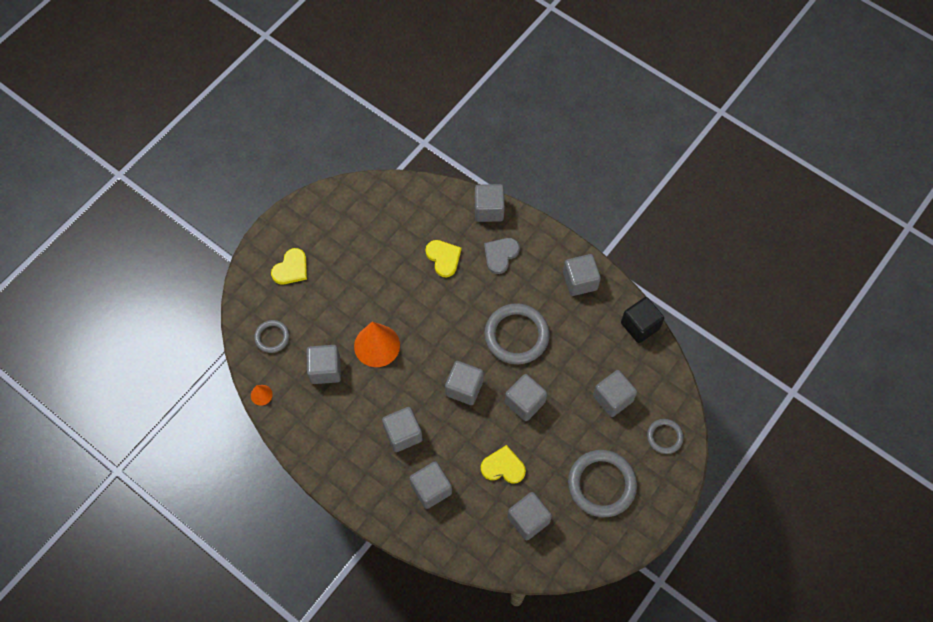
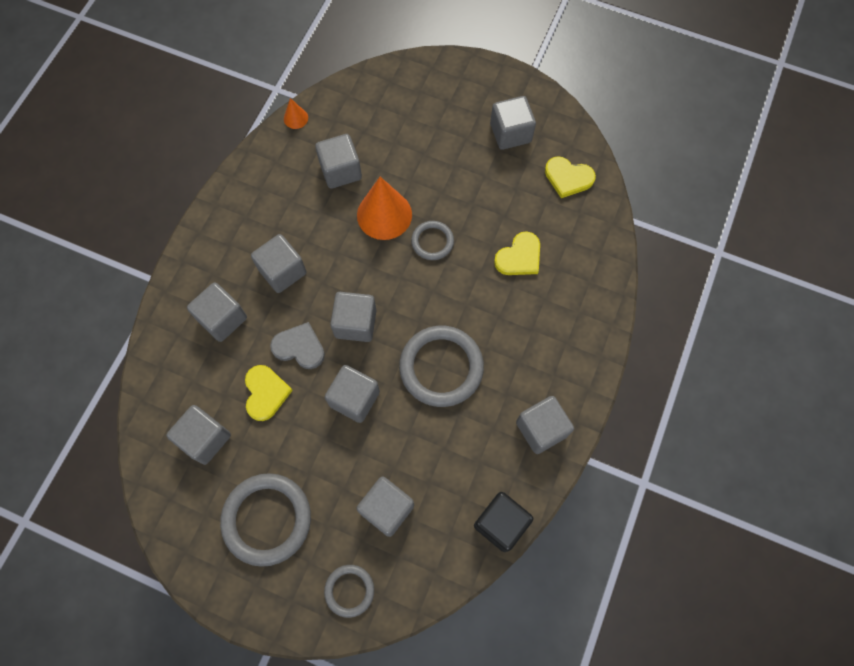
camera: 75 degrees right, 5 degrees up
(272, 337) = (365, 108): grey ring -> grey ring (432, 241)
(291, 268) = (453, 103): yellow heart -> yellow heart (568, 178)
(489, 210) = (604, 292): grey cube -> grey cube (510, 133)
(500, 255) = (545, 321): grey heart -> grey heart (299, 347)

